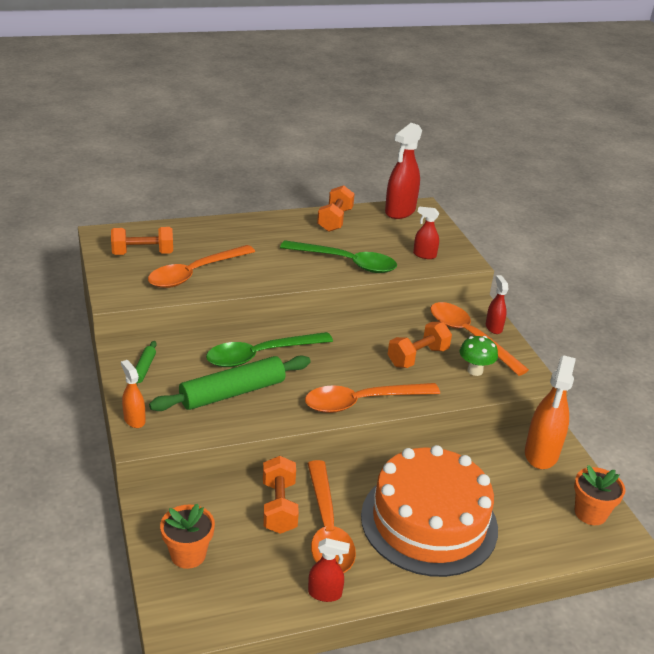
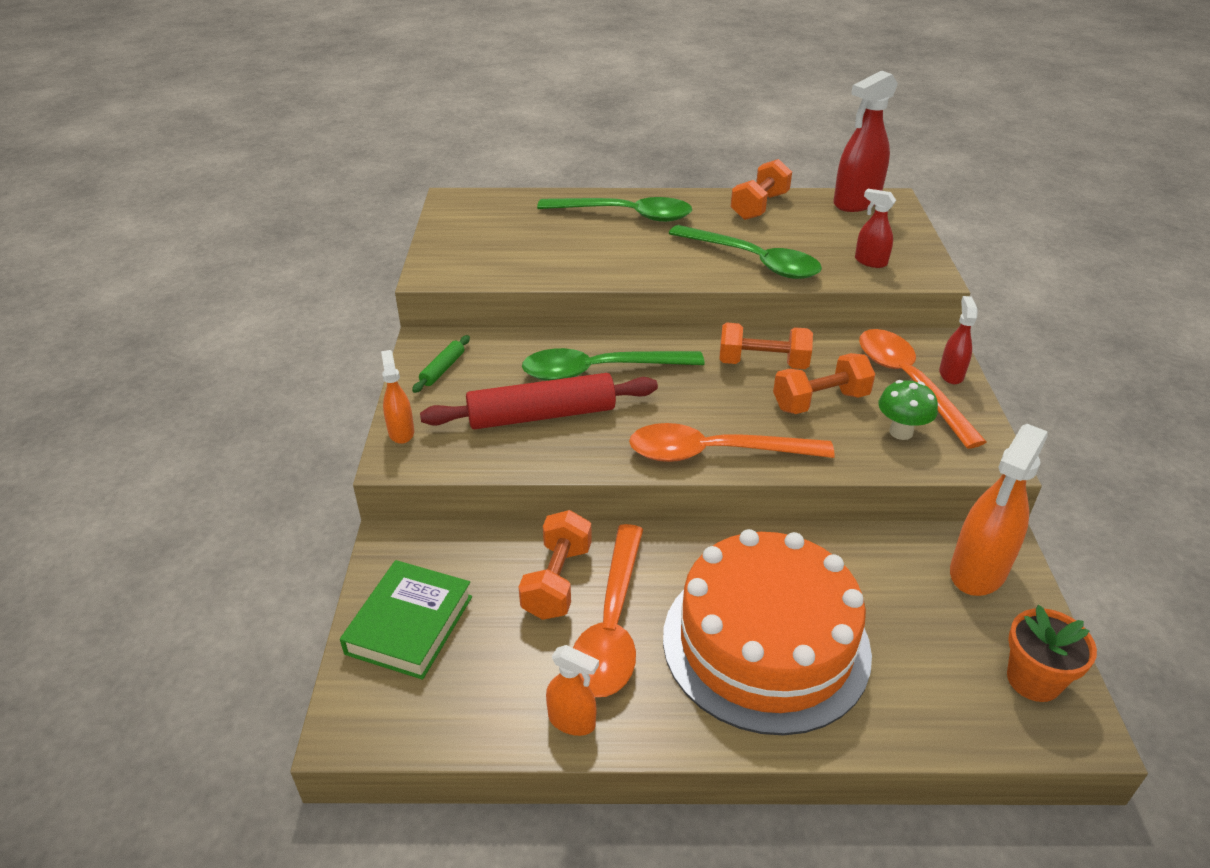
camera: 20 degrees right, 5 degrees up
(143, 253) = (491, 225): orange dumbbell -> orange dumbbell (762, 363)
(188, 554) = (410, 625): orange flower pot -> green book
(194, 273) = (544, 255): orange spoon -> none
(232, 393) = (541, 415): green rolling pin -> red rolling pin
(242, 236) = (626, 215): none -> green spoon
(325, 593) = (572, 721): red spray bottle -> orange spray bottle

